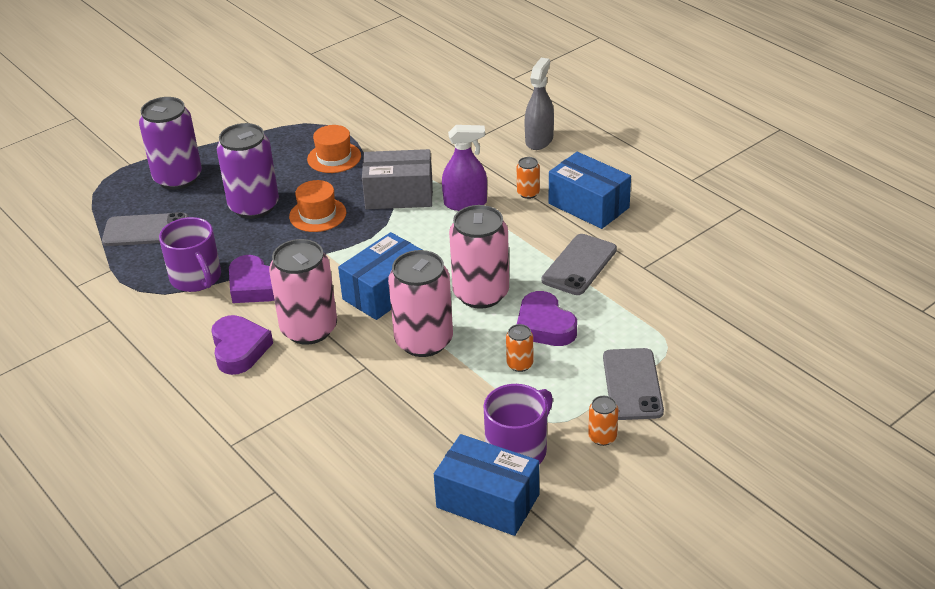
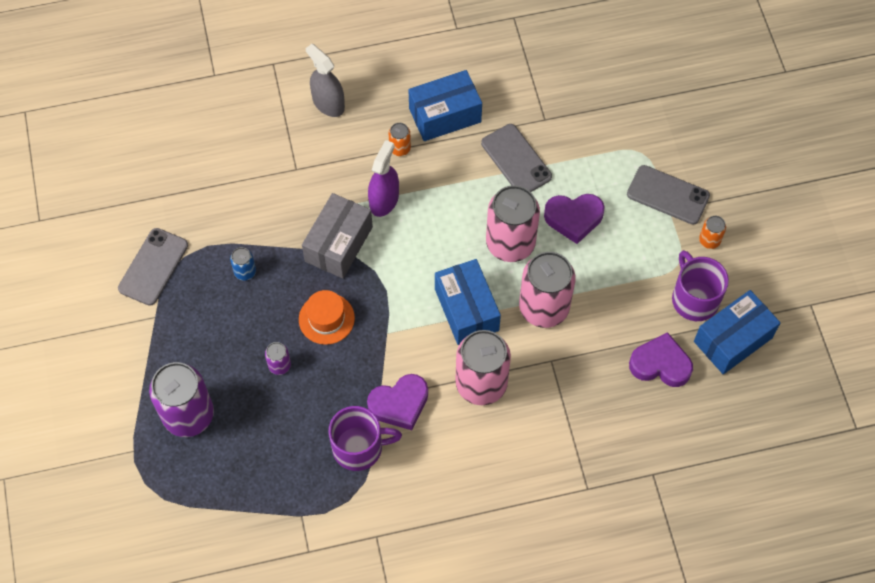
camera: 65 degrees left, 25 degrees up
(146, 230) = (258, 468): grey phone -> grey phone (153, 267)
(239, 349) = (477, 445): purple heart -> purple heart (660, 364)
(254, 206) = (279, 365): purple can -> purple can, size x0.44
(334, 157) = (245, 272): orange hat -> blue can
(520, 364) = (607, 255): orange can -> none

